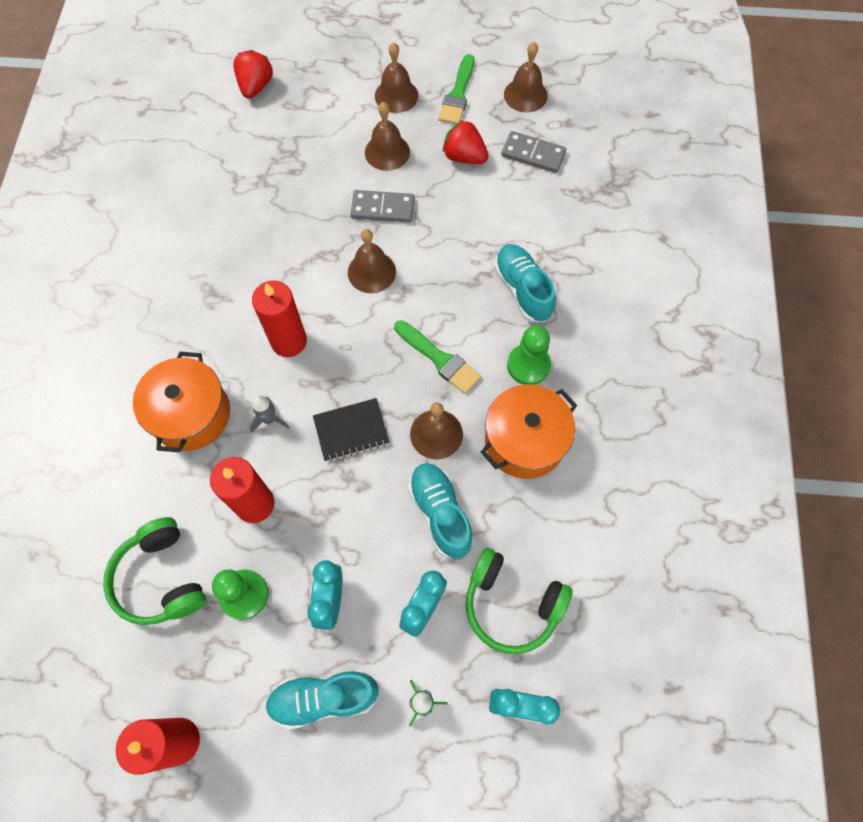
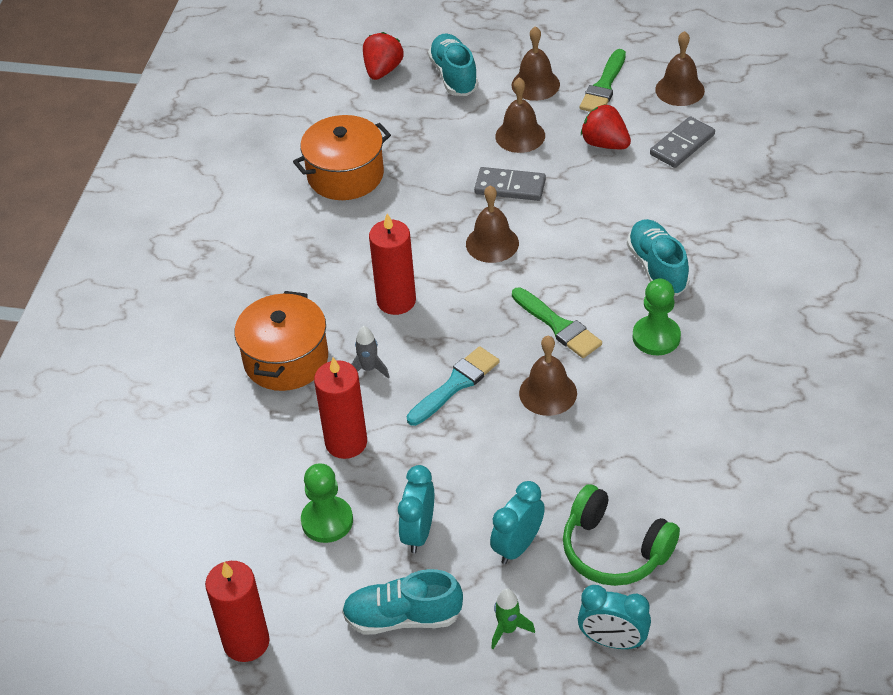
camera: 10 degrees right, 20 degrees down
(161, 578) = (241, 500): green headphones -> none
(351, 431) = (456, 384): black notebook -> turquoise brush
(440, 513) = (545, 464): turquoise shoe -> turquoise shoe (454, 76)
(524, 441) = (644, 405): orange pot -> orange pot (345, 175)
(533, 154) = (682, 145): grey domino -> grey domino turned 75 degrees counterclockwise

